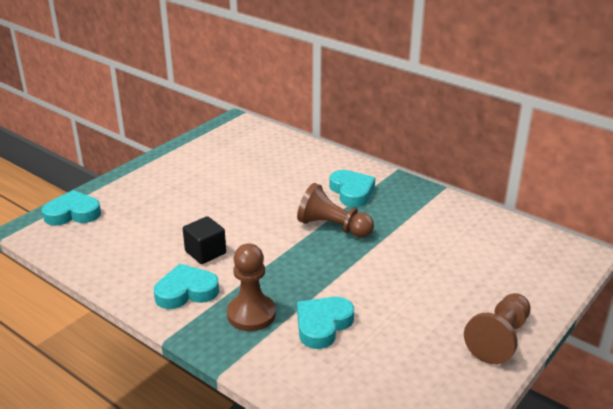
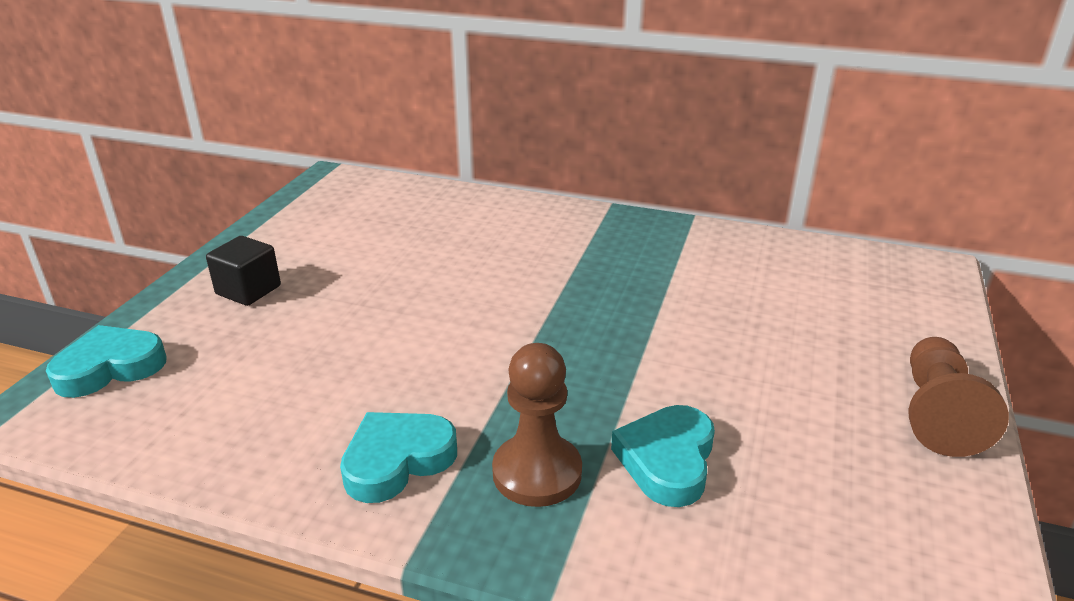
camera: 20 degrees left, 0 degrees up
(205, 252) = (394, 383): black cube -> black cube (248, 290)
(333, 227) = (577, 299): brown pawn -> none
(352, 192) = (570, 244): turquoise heart -> none

